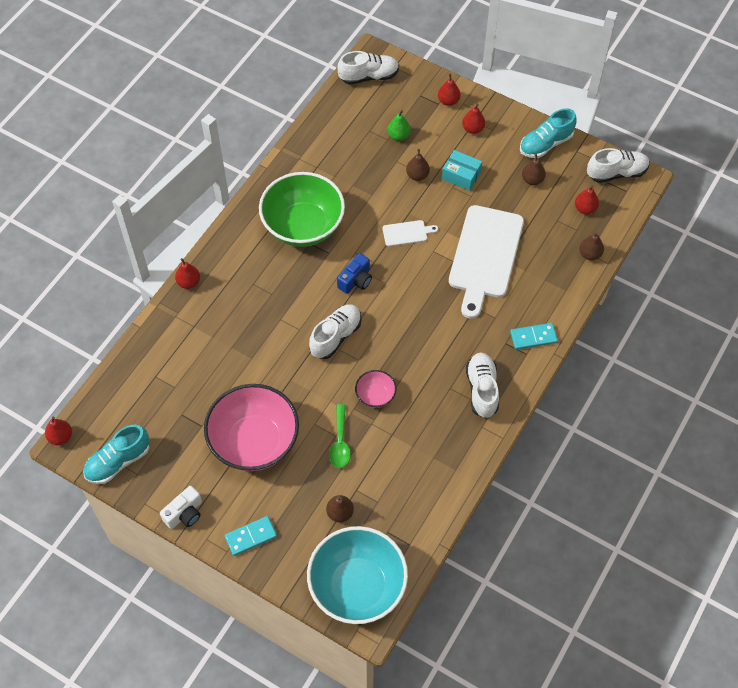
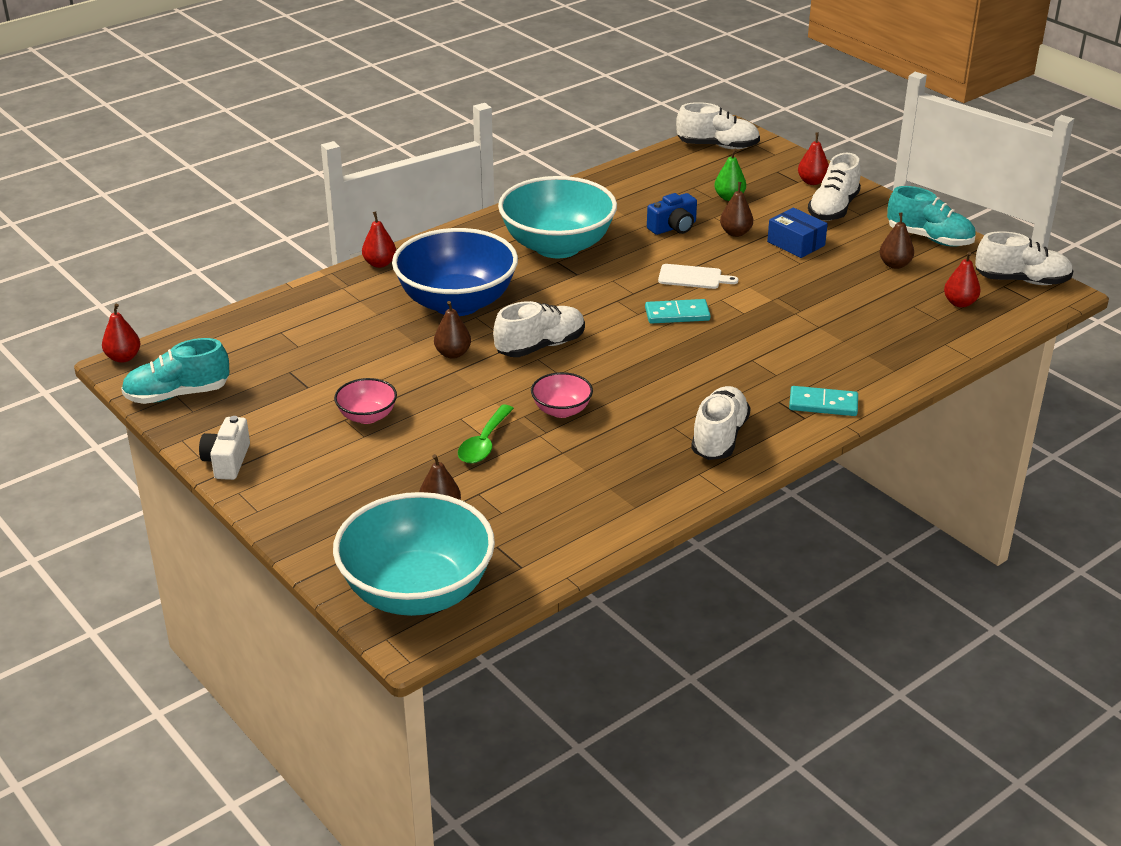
camera: 20 degrees right, 25 degrees down
(184, 513) = (227, 461): white camera -> white camera turned 120 degrees clockwise
(251, 536) = (300, 504): turquoise domino -> turquoise domino (677, 314)
(254, 442) = (367, 416): pink bowl -> pink bowl, size x0.45
(261, 309) = (457, 303): none -> blue bowl
(303, 226) = (557, 246): green bowl -> turquoise bowl
(356, 280) = (598, 304): blue camera -> blue camera (673, 227)
(461, 175) = (796, 243): turquoise box -> blue box
(473, 129) = (833, 209): red pear -> white shoe
(485, 256) = (792, 317): white cutting board -> none
(545, 144) = (929, 238): turquoise shoe -> turquoise shoe turned 135 degrees counterclockwise
(589, 254) = (947, 344): brown pear -> brown pear (453, 354)

